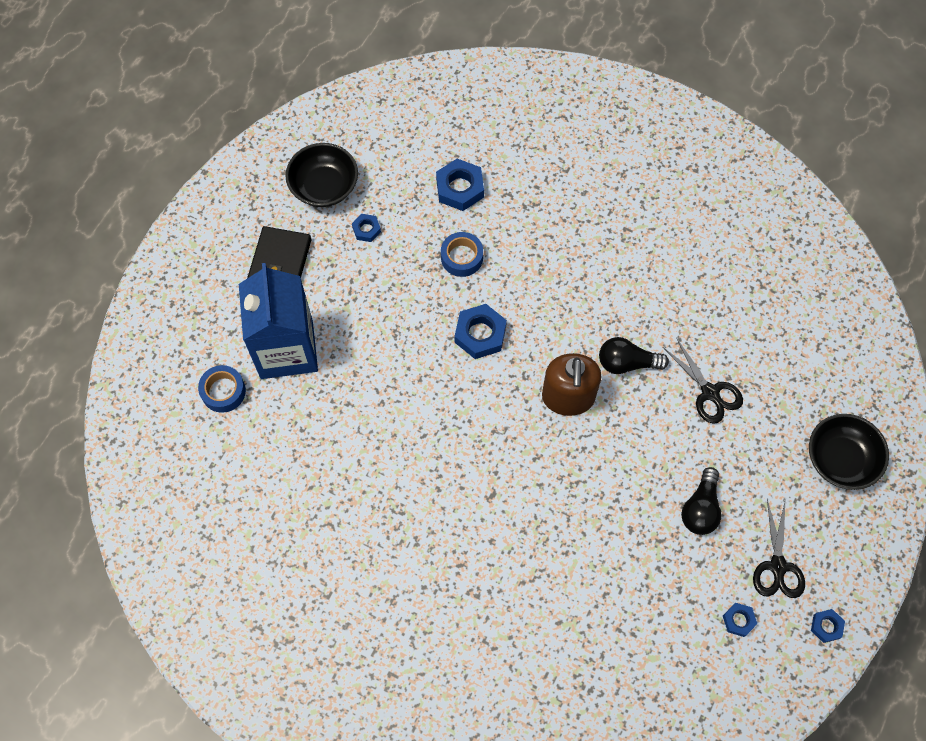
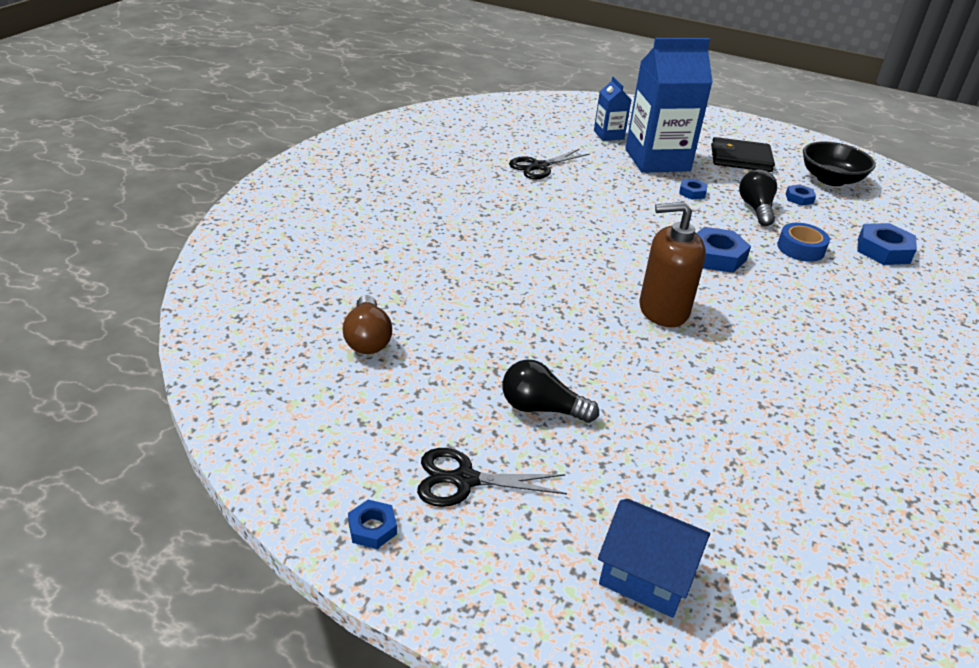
camera: 85 degrees right, 30 degrees down
(223, 391) = (608, 135): blue tape -> blue carton
(627, 363) = (724, 357): black light bulb -> black light bulb (756, 209)
(630, 645) = (368, 339): none -> brown light bulb
(710, 392) = (711, 430): black scissors -> black scissors (539, 166)
(738, 620) = (389, 433): blue nut -> blue nut (692, 192)
(840, 459) = (646, 575): black bowl -> blue house

